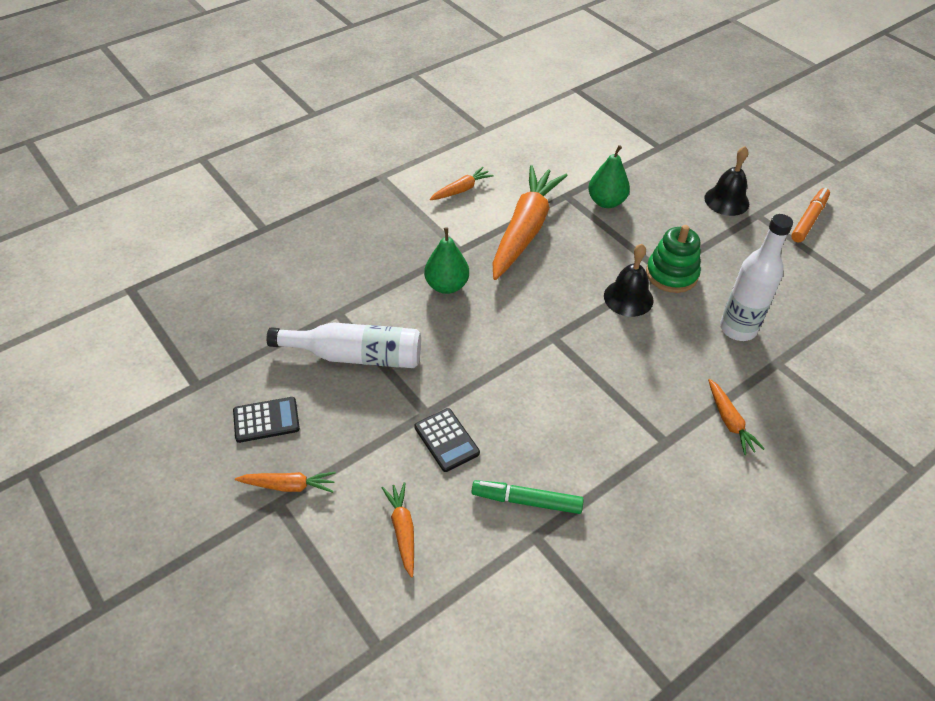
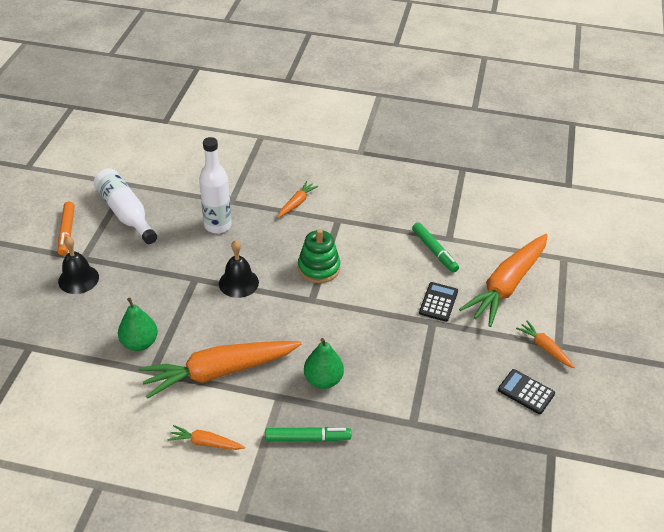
camera: 130 degrees left, 5 degrees down
(355, 356) = (434, 385): white bottle -> white bottle (126, 213)
(401, 243) = (308, 438): none -> green marker
(402, 530) = (506, 285): orange carrot -> orange carrot, size x2.22
(671, 274) = (193, 273): green stacking toy -> green stacking toy (319, 268)
(808, 219) = (67, 232): orange marker -> orange marker turned 90 degrees counterclockwise

